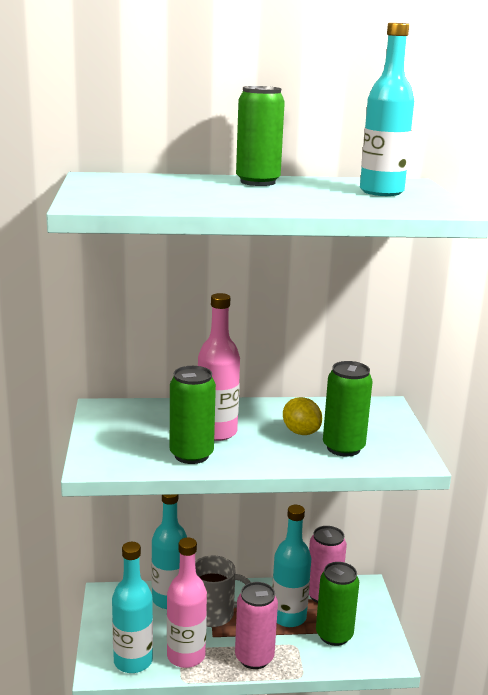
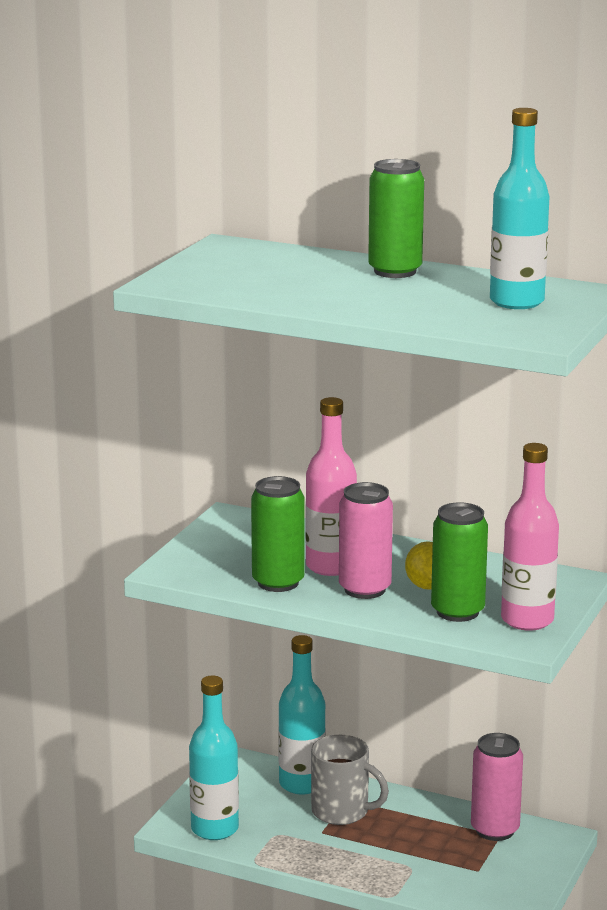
camera: 30 degrees right, 0 degrees up
(186, 656) = (276, 841): pink bottle -> pink bottle (527, 620)
(254, 657) = (352, 864): pink can -> pink can (365, 589)
(288, 617) = (429, 839): turquoise bottle -> none
(334, 635) = (468, 871): green can -> none

